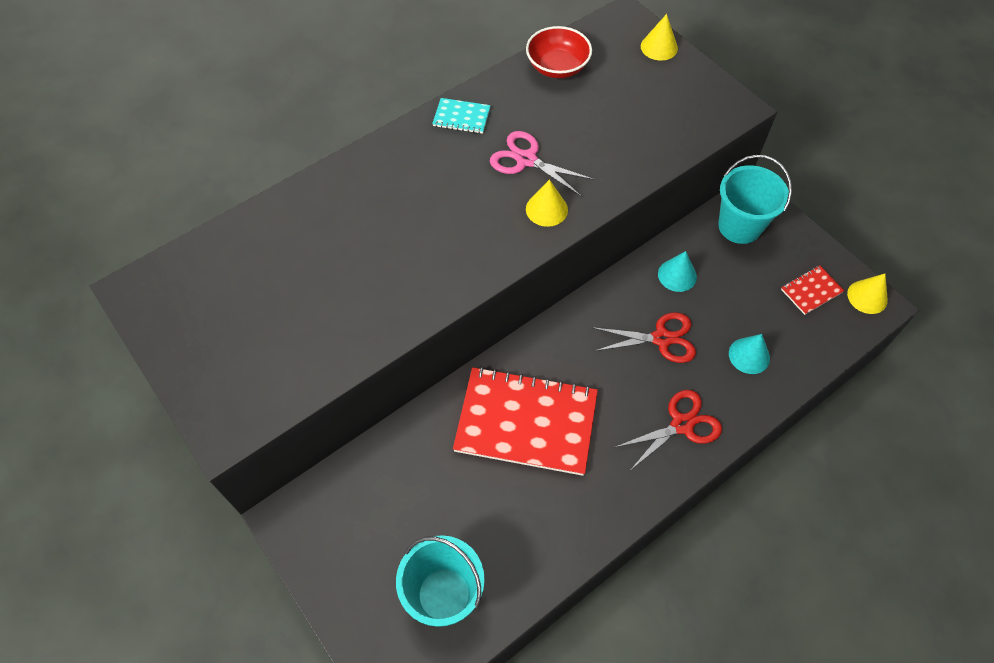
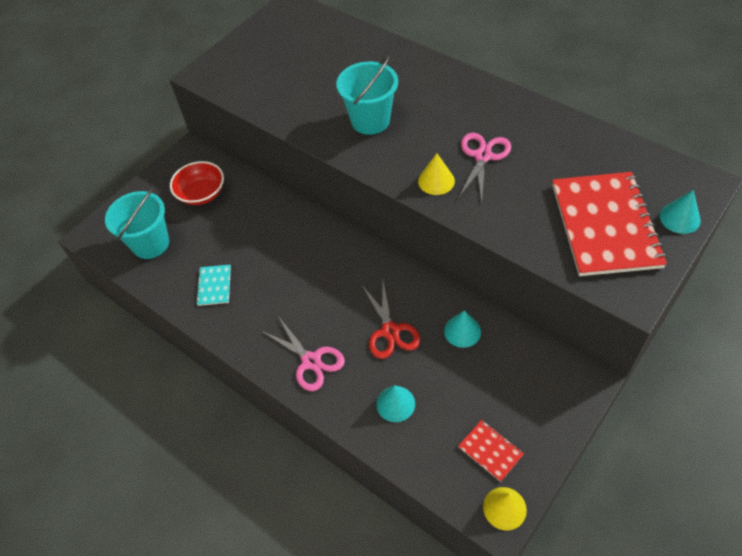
camera: 80 degrees right, 5 degrees down
(461, 117) = (509, 107): turquoise notebook -> turquoise notebook (214, 286)
(526, 422) = (286, 256): red notebook -> red notebook (605, 225)
(557, 67) = (604, 150): red bowl -> red bowl (201, 193)
(659, 47) = (679, 218): yellow cone -> turquoise cone
(682, 424) = (311, 361): red scissors -> pink scissors
(739, 226) = (543, 374): turquoise bucket -> turquoise bucket (370, 120)

